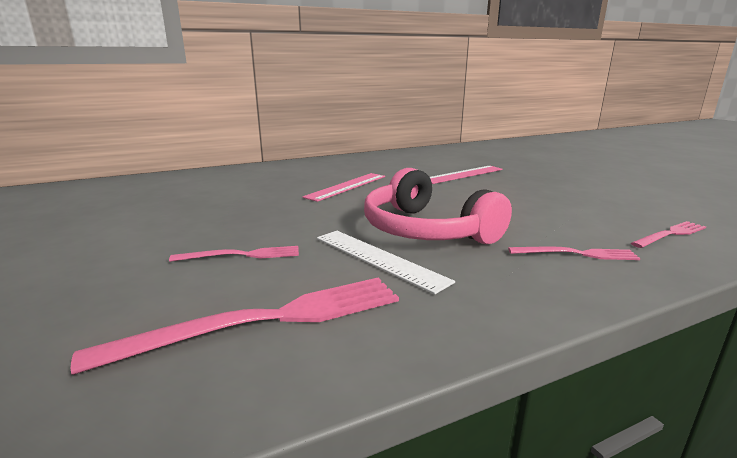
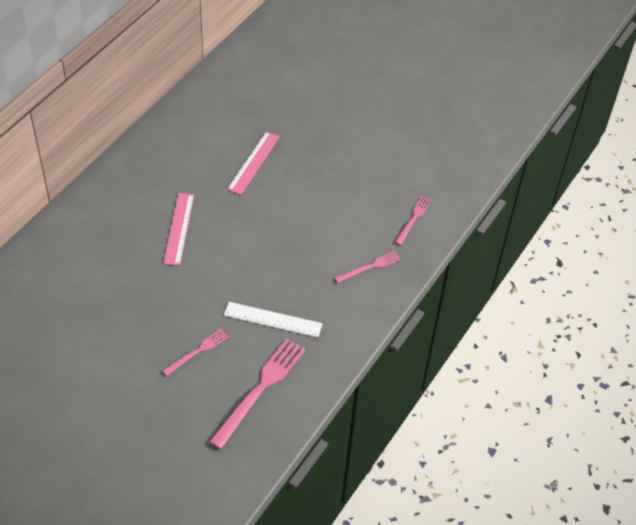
camera: 35 degrees left, 30 degrees up
(425, 230) = (279, 275): pink headphones -> none

